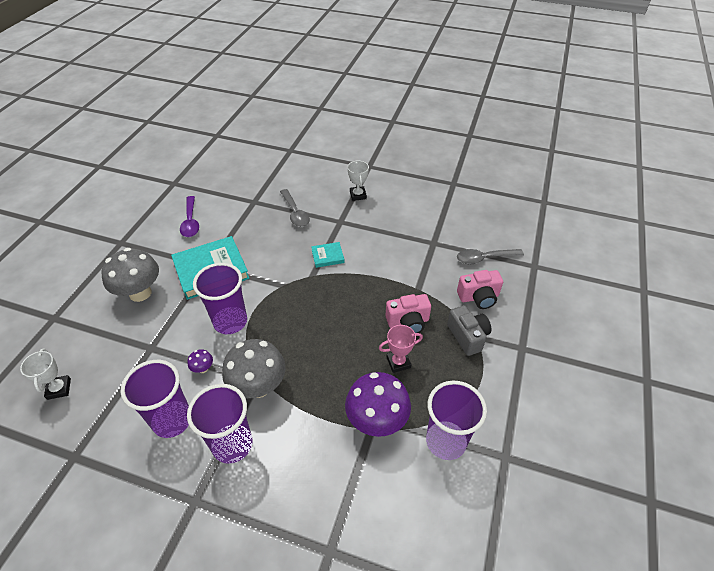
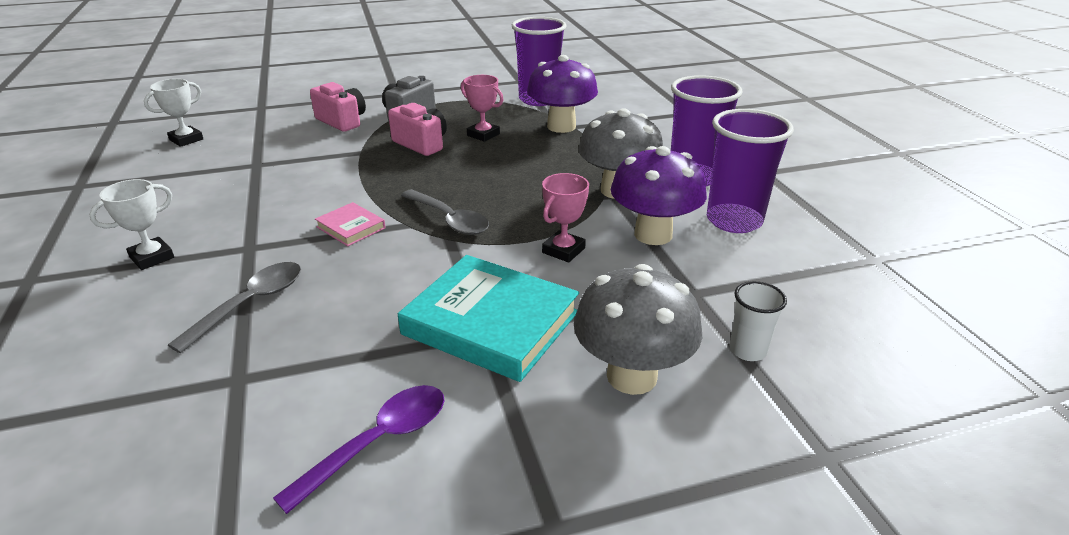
camera: 125 degrees left, 15 degrees down
(59, 389) = (865, 334): white trophy -> white trophy (186, 139)
(106, 337) = (747, 350): none -> white cup
(203, 368) = (653, 234): purple mushroom -> purple mushroom, size x2.39
(230, 321) = (563, 250): purple cup -> pink trophy
(327, 256) = (351, 227): turquoise book -> pink book
(484, 258) = (267, 131): grey spoon -> grey spoon (449, 220)

